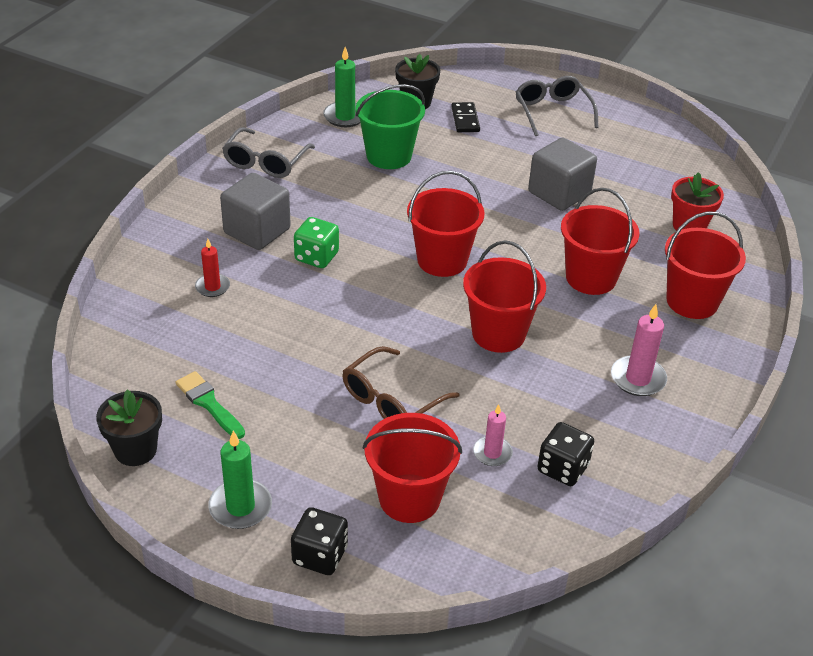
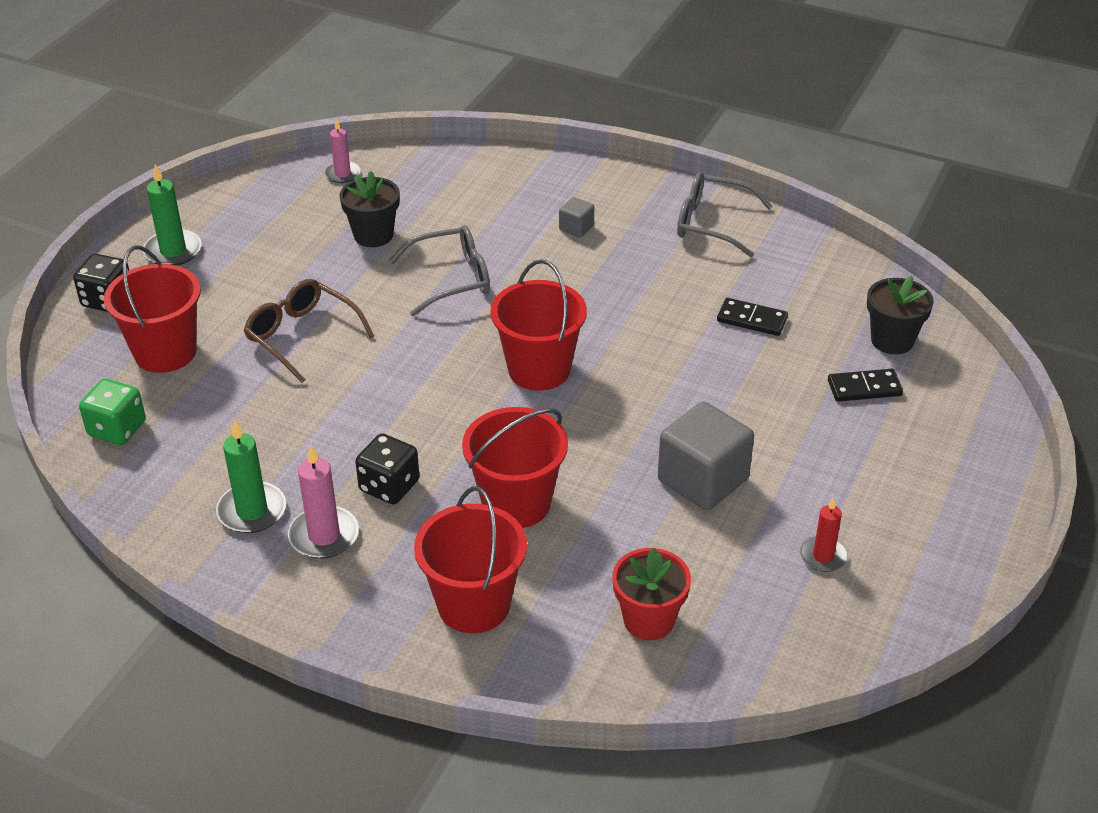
camera: 90 degrees right, 0 degrees up
(135, 450) = (250, 188): black flower pot -> black flower pot (373, 235)
(209, 403) = (305, 221): green brush -> none
(212, 287) = (477, 207): red candle -> red candle (823, 556)
(257, 231) = (576, 228): grey cube -> grey cube, size x0.46
(316, 257) = (535, 273): green dice -> green dice (117, 429)
(345, 116) = (833, 279): green candle -> green candle (252, 511)
(389, 156) = (752, 319): green bucket -> black domino
(492, 453) = (217, 409): pink candle -> pink candle (342, 174)
(498, 334) = (405, 416): red bucket -> none
(552, 112) = (918, 481): grey glasses -> grey glasses (451, 279)
(563, 468) = (188, 462): black dice -> black dice (389, 486)

